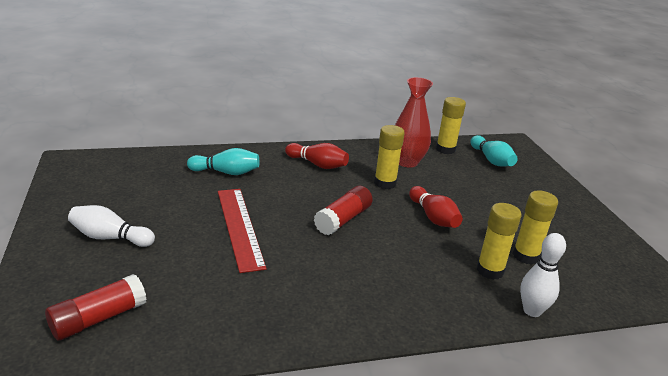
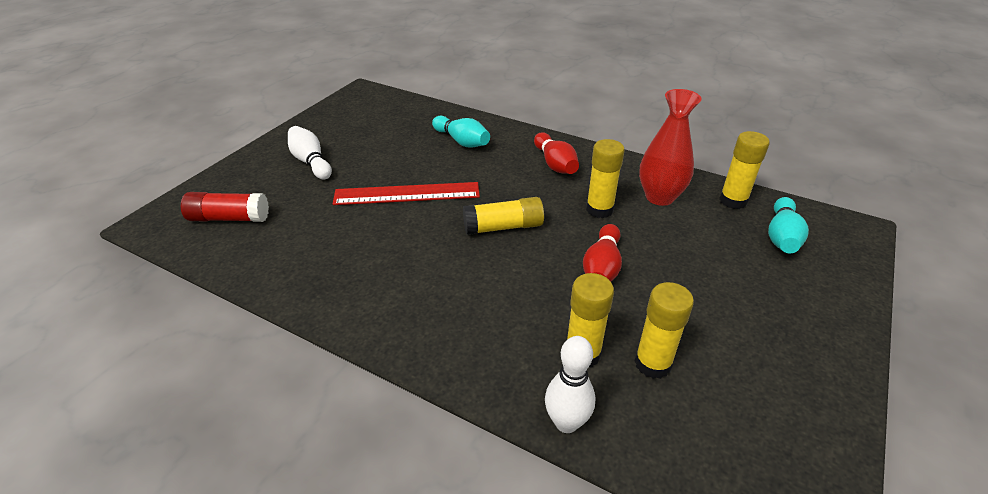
camera: 45 degrees right, 10 degrees up
(240, 227) = (407, 194): red ruler -> red ruler turned 60 degrees clockwise
(343, 219) = (503, 227): red glue stick -> yellow glue stick

